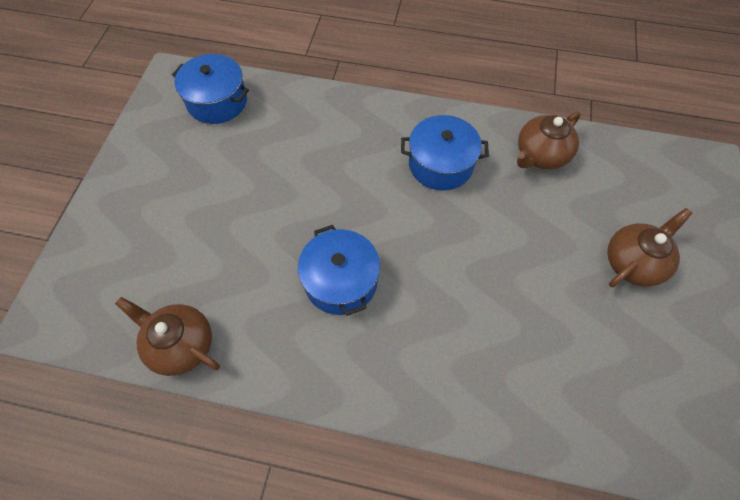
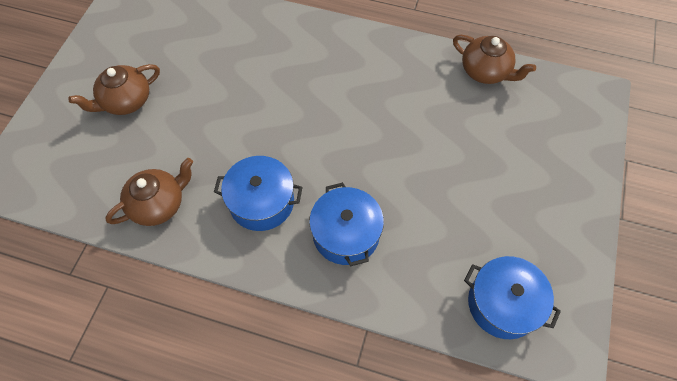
camera: 175 degrees left, 0 degrees up
(340, 281) = (366, 105): blue pot -> blue pot (346, 234)

